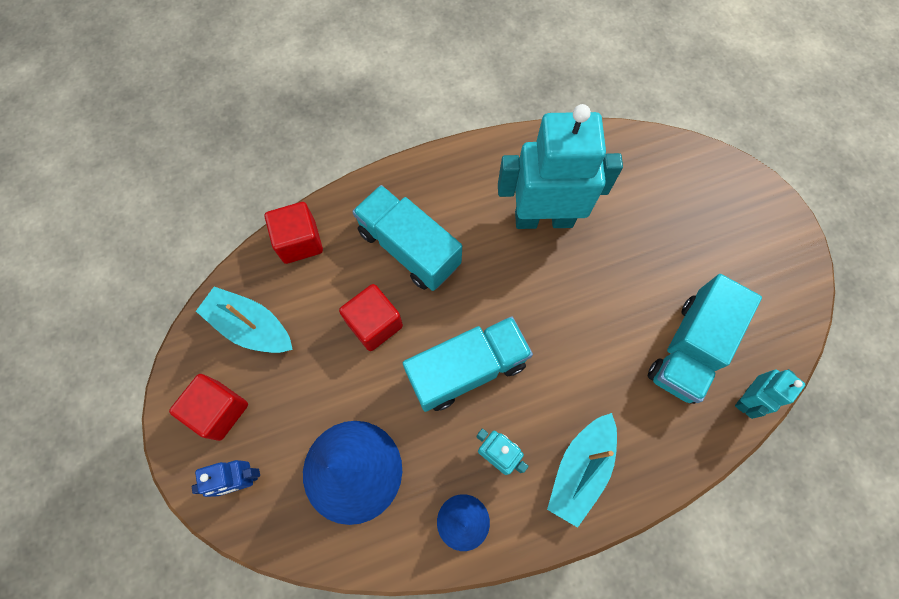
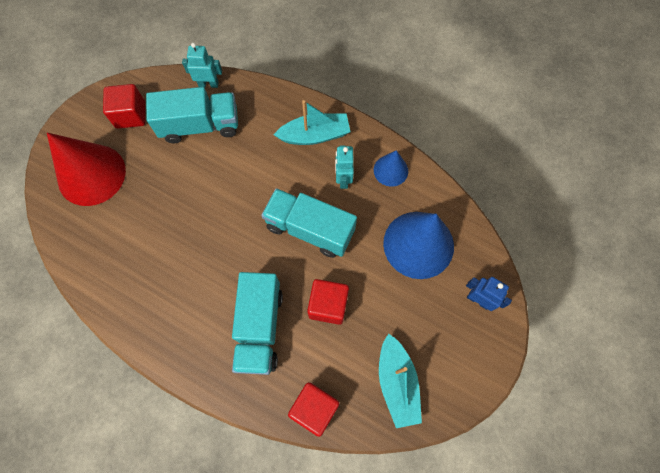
camera: 130 degrees left, 0 degrees up
(219, 410) = (459, 351): red cube -> red cube (130, 115)
(543, 218) = (170, 259): turquoise robot -> none
(700, 206) = (91, 174): none -> red cone

